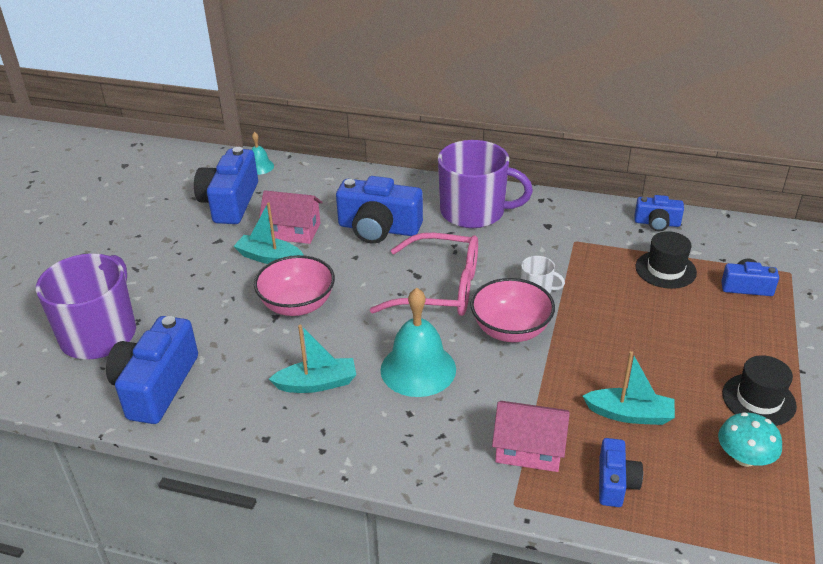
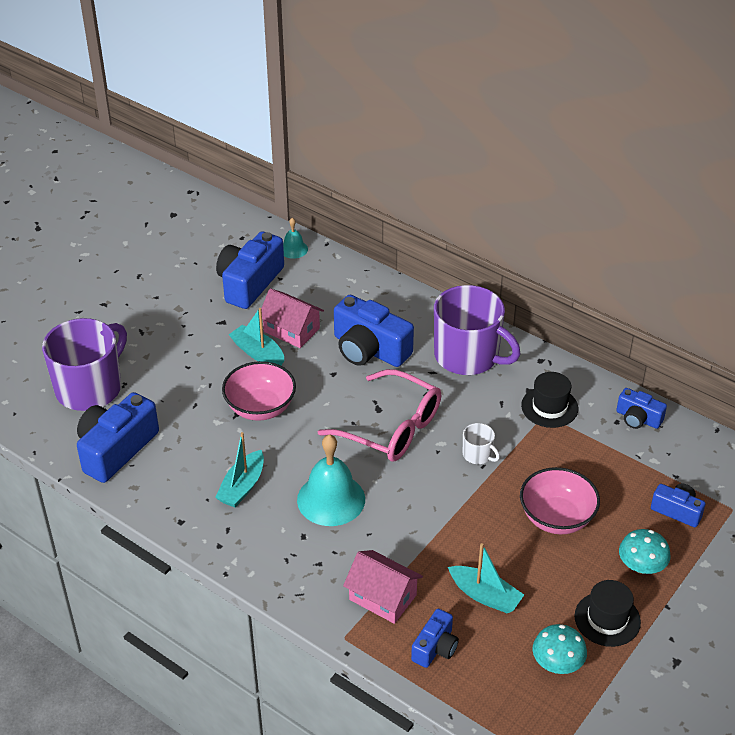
camera: 20 degrees right, 5 degrees up
(317, 383) = (242, 487): turquoise boat -> turquoise boat turned 105 degrees clockwise
(510, 330) = (430, 487): pink bowl -> pink bowl (556, 518)
(665, 269) = (611, 470): black hat -> black hat (549, 407)
(752, 342) = (641, 566): none -> turquoise mushroom

